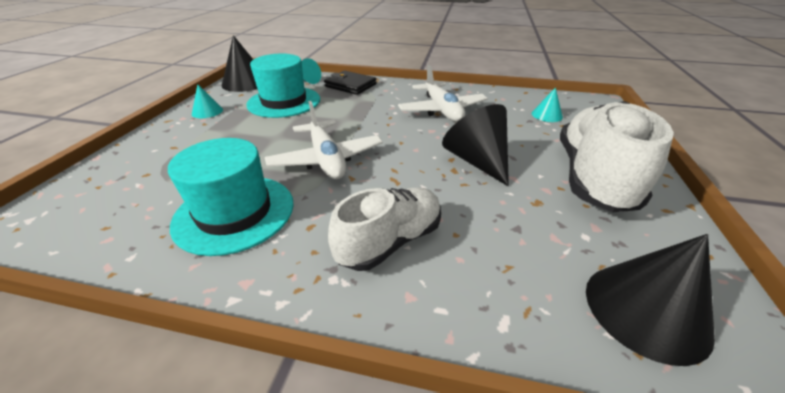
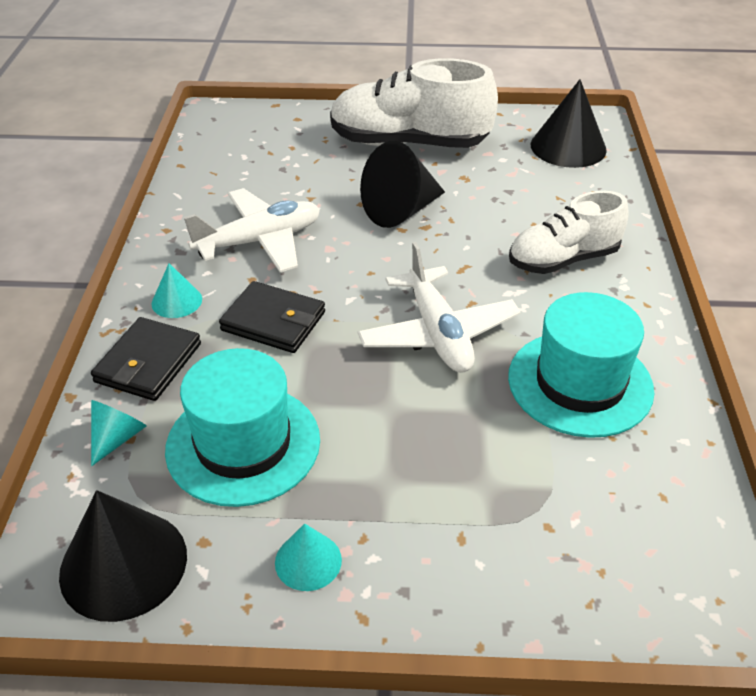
camera: 100 degrees left, 5 degrees up
(326, 159) = (438, 333): white plane -> white plane turned 105 degrees clockwise
(365, 111) = (273, 321): none -> black wallet
(390, 241) = (563, 260): white shoe -> white shoe turned 60 degrees counterclockwise
(547, 115) = (264, 155): turquoise cone -> turquoise cone (176, 301)

